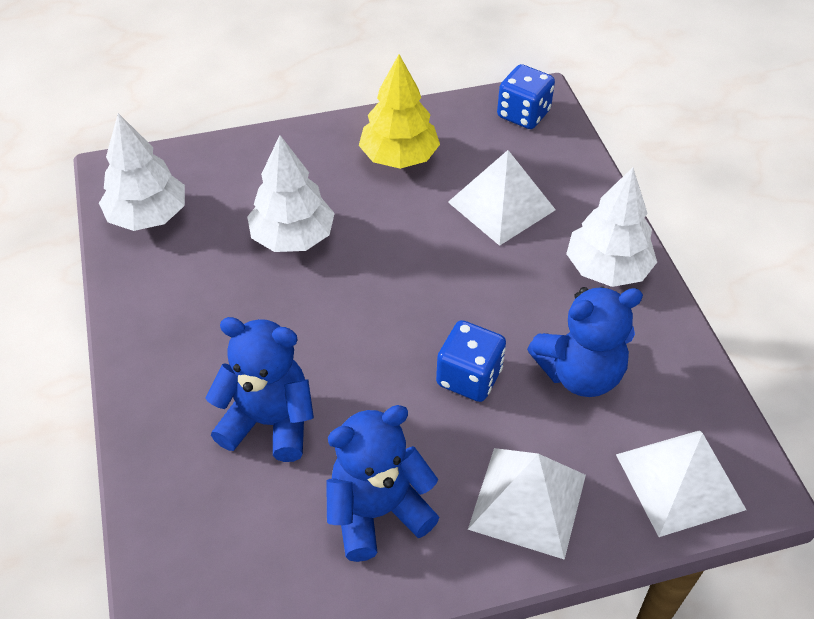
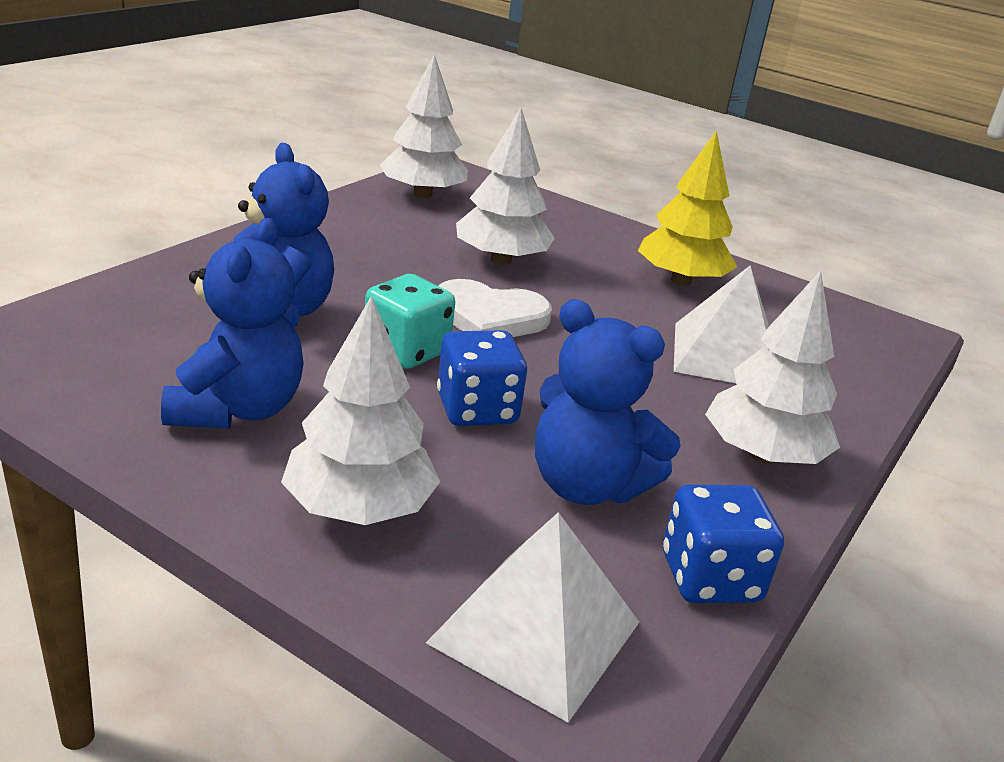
camera: 45 degrees right, 20 degrees down
(365, 297) = (489, 317): none -> white heart
(374, 372) = (406, 351): none -> turquoise dice
(377, 512) = (237, 409): blue teddy bear -> blue teddy bear turned 75 degrees clockwise
(523, 114) = (863, 330): blue dice -> blue dice (710, 578)
(528, 501) = (359, 508): white pyramid -> white tree

